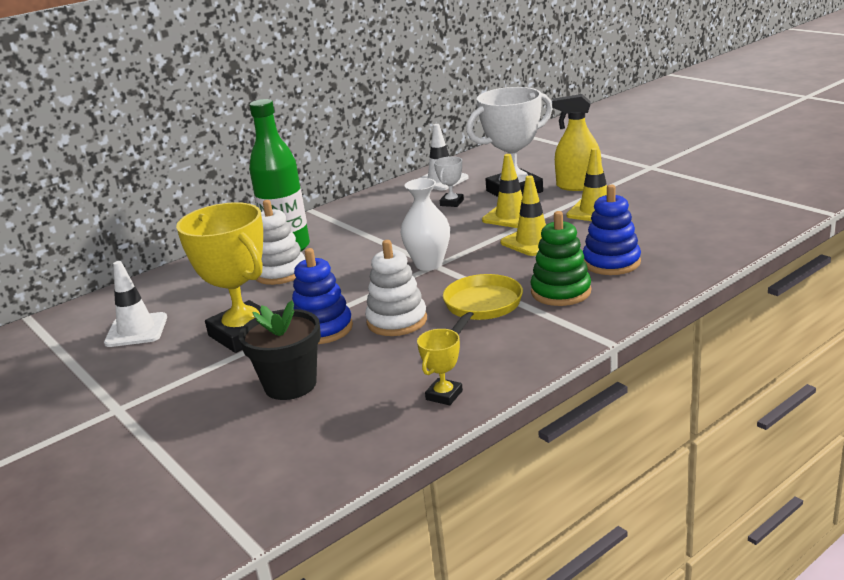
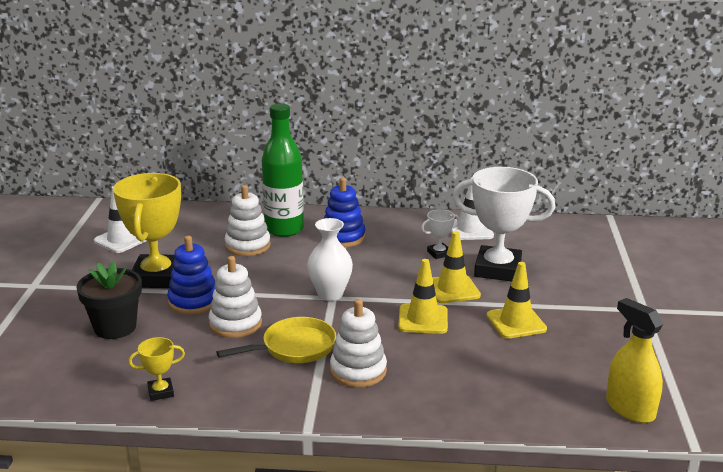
camera: 40 degrees right, 0 degrees up
(561, 292) = (358, 371): green stacking toy -> white stacking toy
(578, 186) = (551, 292): yellow spray bottle -> yellow spray bottle (630, 409)
(611, 262) = (435, 372): blue stacking toy -> blue stacking toy (343, 237)

